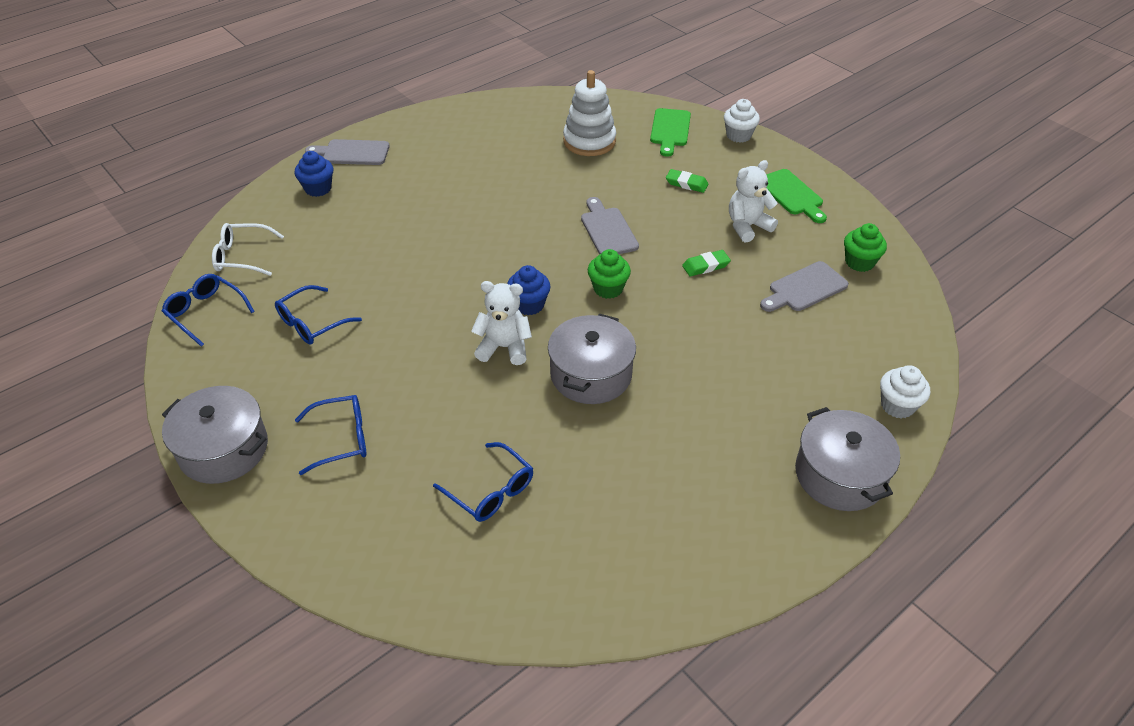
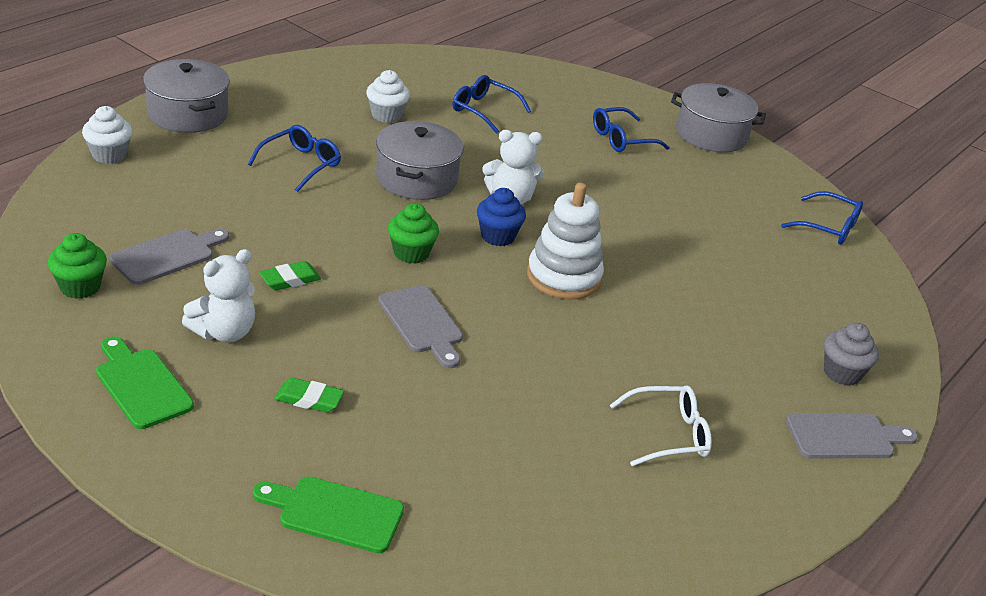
camera: 165 degrees right, 10 degrees down
(242, 256) = (849, 282): white glasses -> white glasses (668, 434)
(312, 323) = (715, 219): blue glasses -> blue glasses (301, 164)
(318, 188) = (842, 373): blue cupcake -> grey cupcake
(589, 141) = (479, 478): white stacking toy -> white stacking toy (564, 277)
(670, 130) = (335, 513): green cutting board -> green cutting board turned 75 degrees counterclockwise
(738, 135) = (204, 506): white cupcake -> white cupcake (386, 115)

